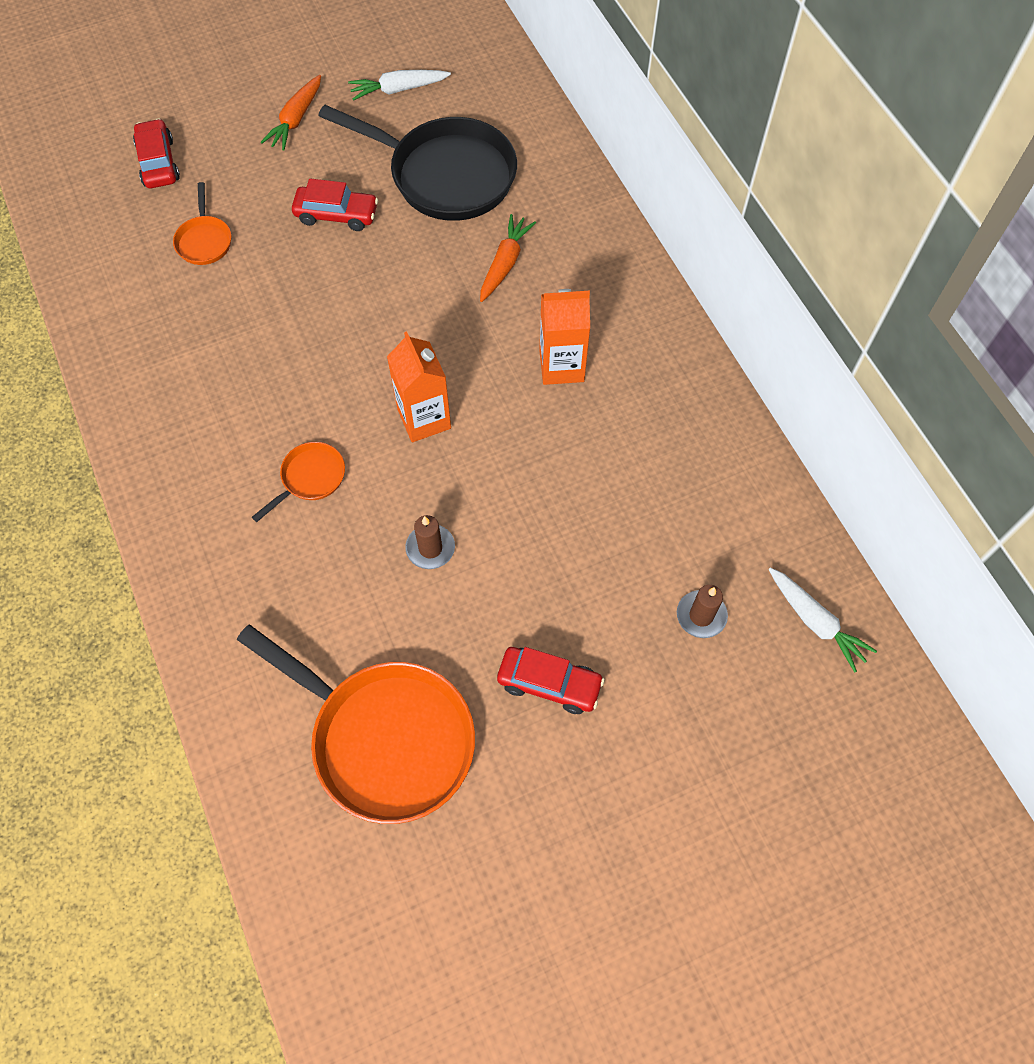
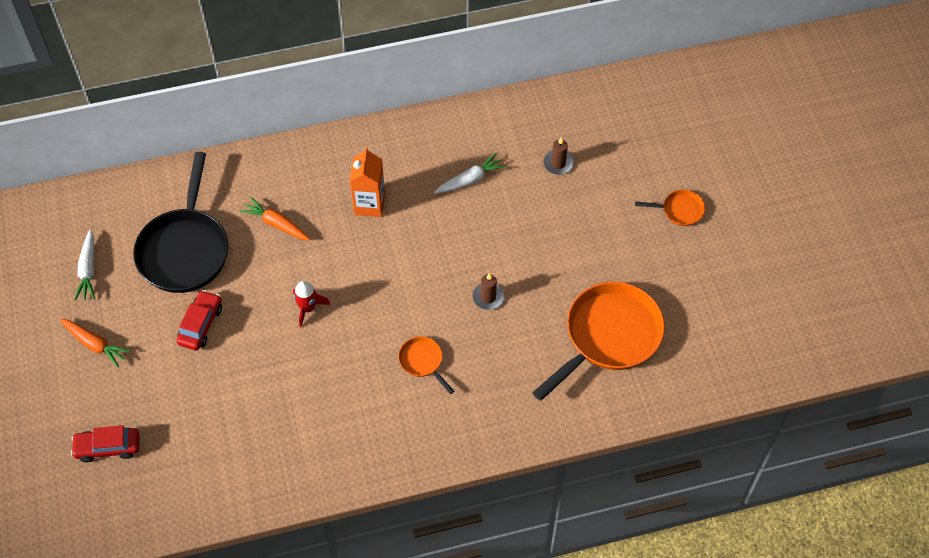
camera: 80 degrees left, 5 degrees down
(204, 241) = (199, 417): orange pan -> orange pan (679, 210)
(378, 324) = (308, 308): none -> red rocket
(424, 419) = (391, 289): orange carton -> none
(445, 175) = (185, 249): black pan -> black pan turned 150 degrees clockwise
(549, 683) = (587, 246): red car -> none
(815, 622) = (571, 110): white carrot -> white carrot (470, 180)

